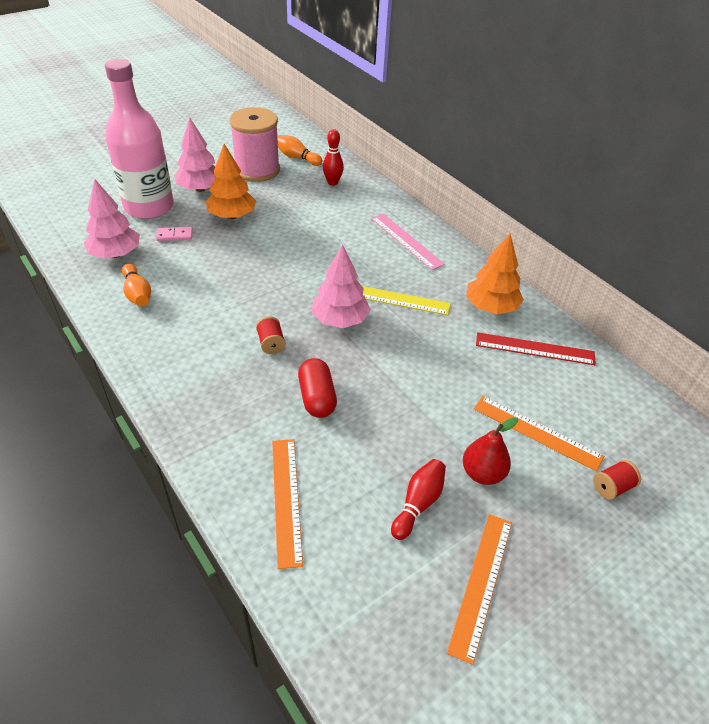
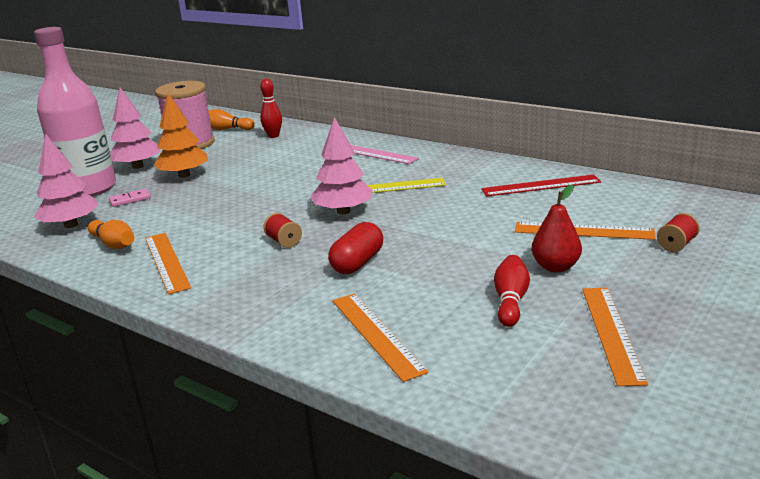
camera: 15 degrees left, 20 degrees down
(168, 334) = (167, 262): none -> orange ruler
(317, 398) = (357, 263): red capsule -> red capsule turned 60 degrees clockwise
(491, 307) = (481, 172): orange tree -> none

